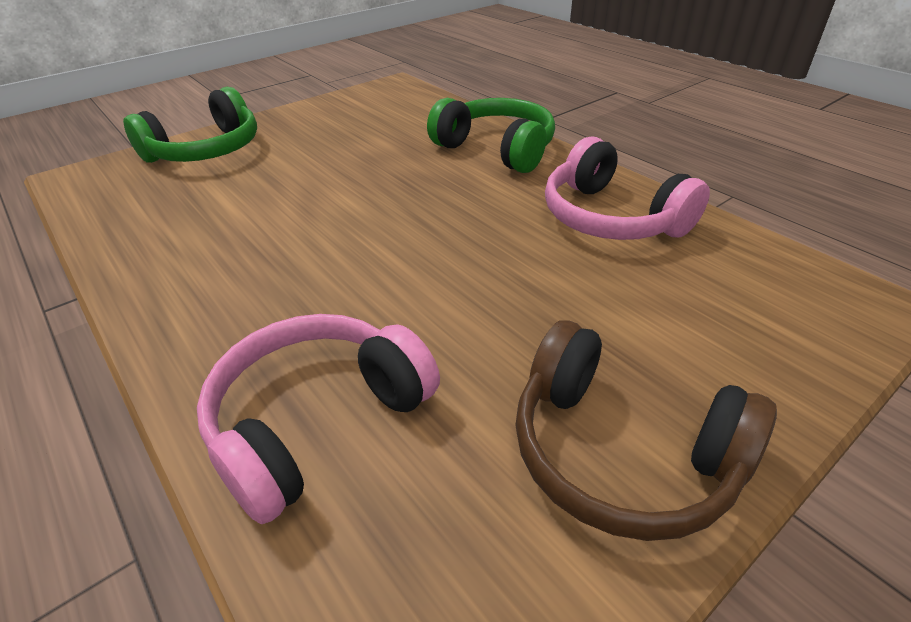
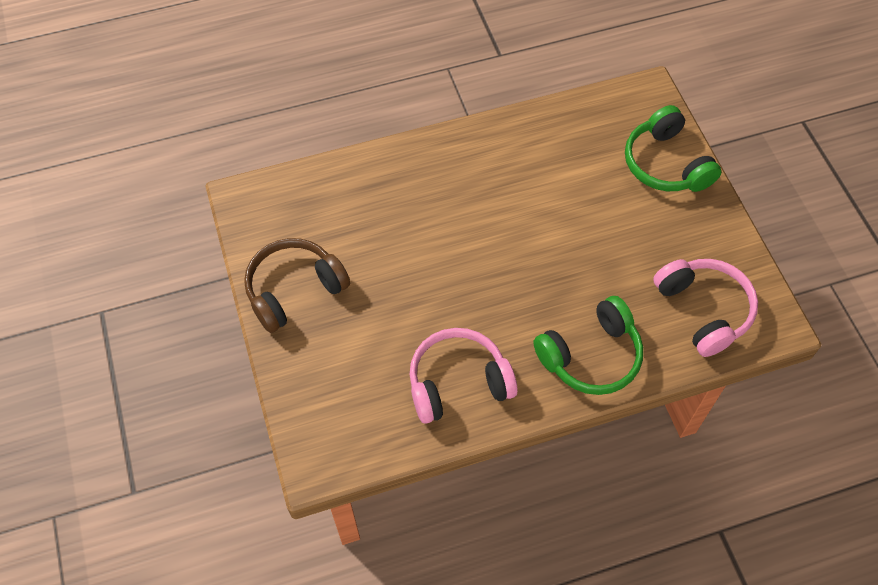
camera: 110 degrees right, 20 degrees up
(317, 421) = (364, 191): pink headphones -> pink headphones (704, 310)

